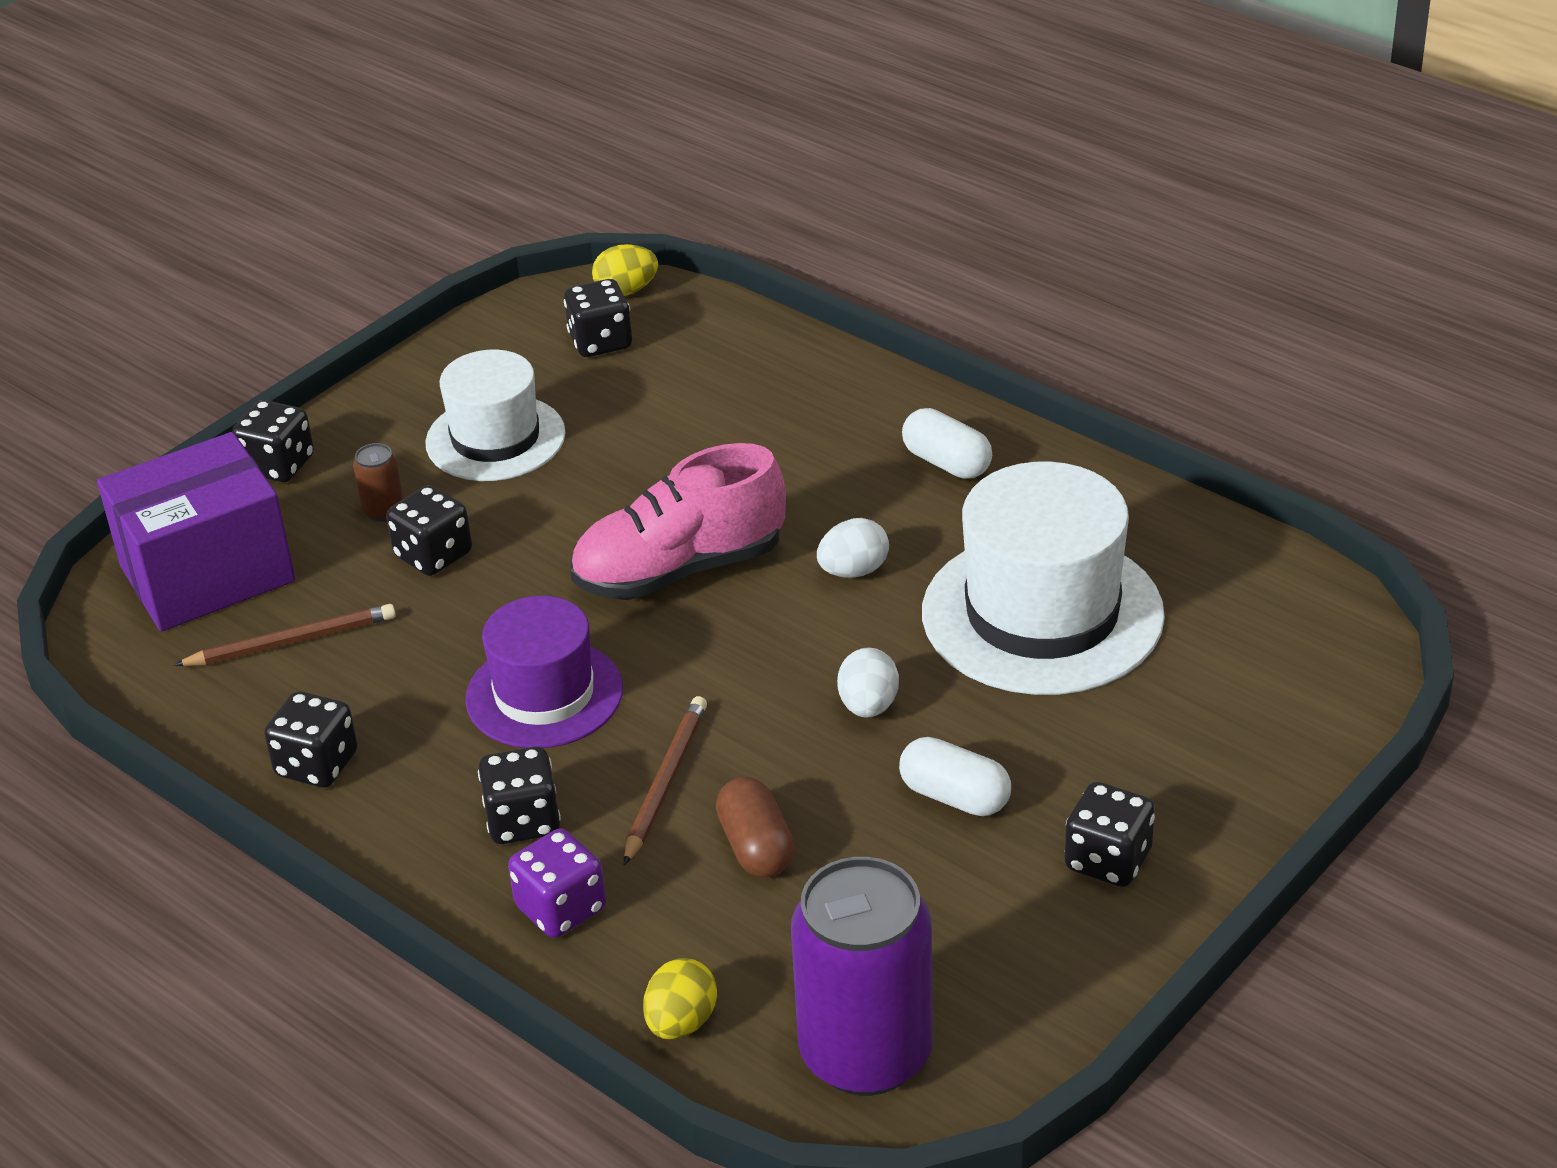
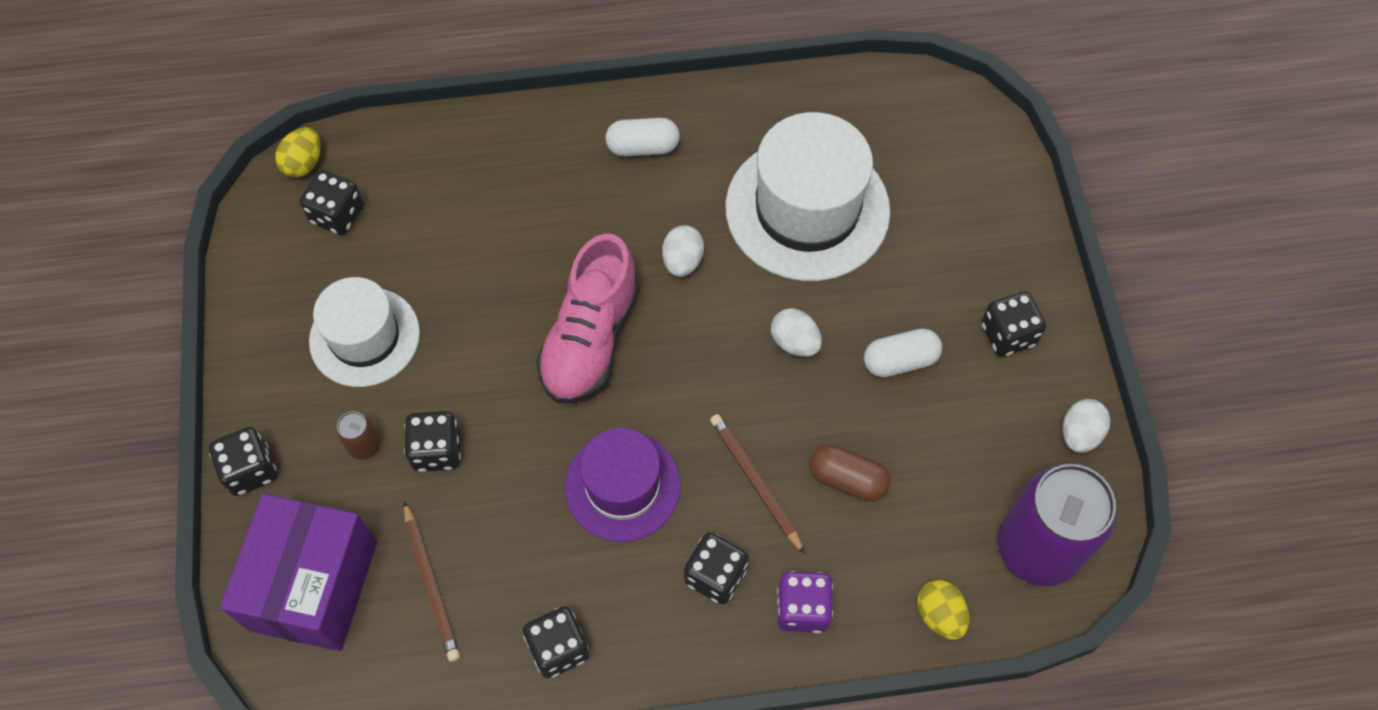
camera: 50 degrees left, 25 degrees up
(291, 641) = (431, 583): brown pencil -> brown pencil turned 135 degrees clockwise
(1061, 1000) = (1079, 434): none -> white egg

